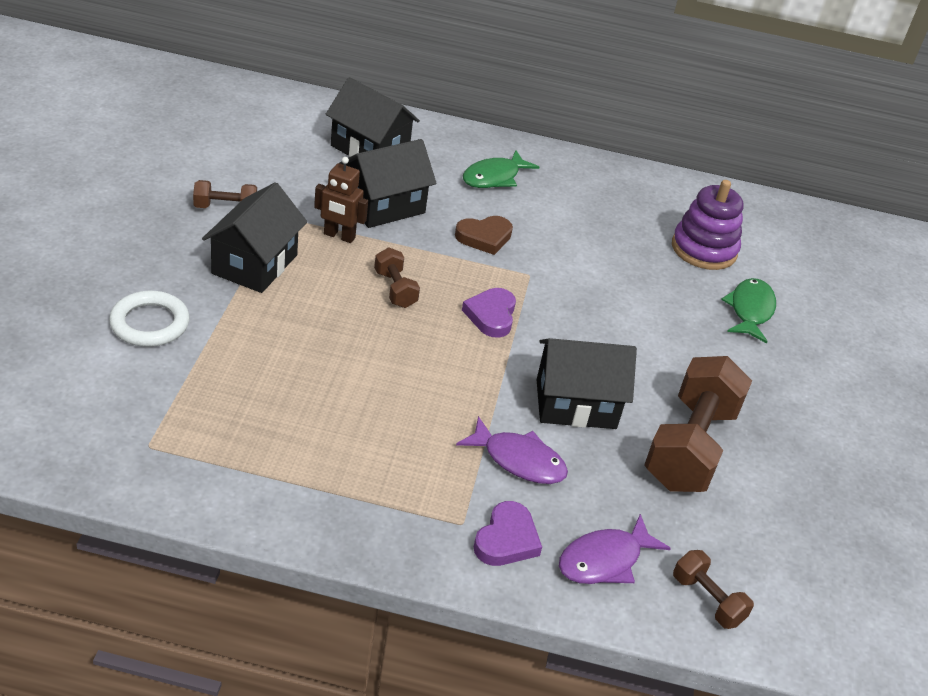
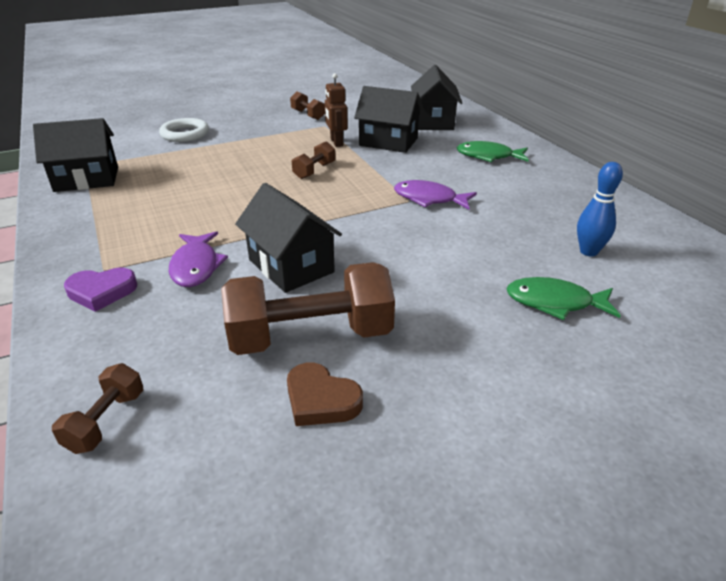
camera: 60 degrees right, 5 degrees down
(255, 264) = (272, 135): black house -> black house (87, 179)
(484, 237) = (418, 175): brown heart -> brown heart (321, 400)
(491, 315) = (340, 204): purple heart -> none
(604, 560) = (114, 343): purple fish -> purple fish (429, 199)
(704, 249) = (588, 251): purple stacking toy -> blue bowling pin
(750, 310) = (554, 302): green fish -> green fish turned 150 degrees counterclockwise

